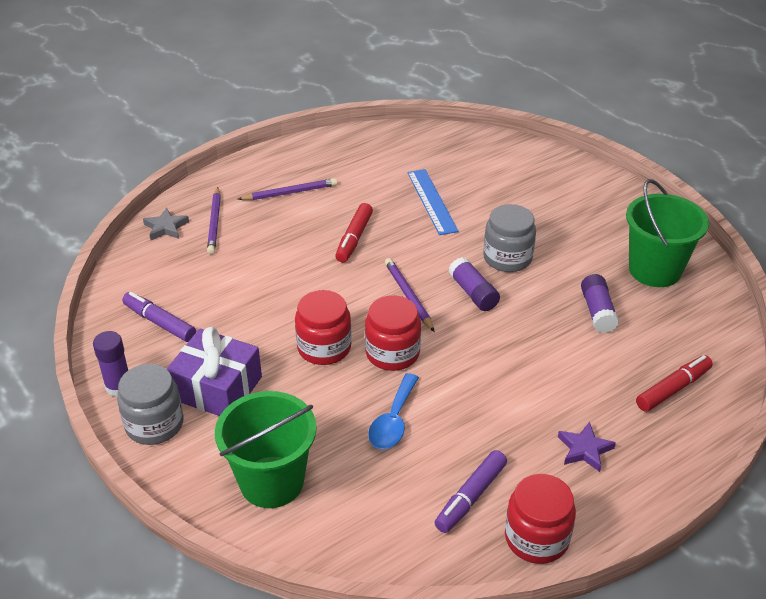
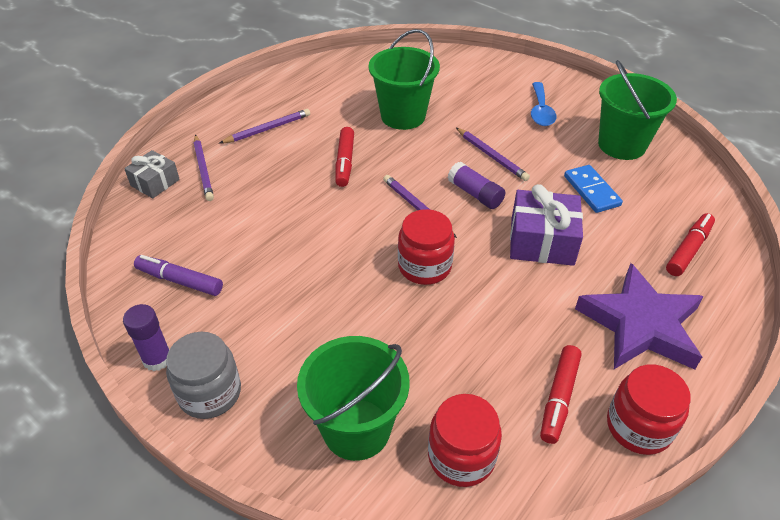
camera: 15 degrees left, 5 degrees up
(166, 227) = (155, 182): grey star -> grey gift
(217, 388) = (263, 338): purple gift -> purple gift (542, 241)
(324, 347) = (356, 274): red jar -> red jar (461, 456)
(393, 421) = (452, 335): blue spoon -> blue spoon (540, 111)
(432, 201) = (403, 116): blue ruler -> green bucket
(470, 497) = (558, 398): purple marker -> red marker
(507, 258) = (492, 156): grey jar -> purple pencil
(584, 449) = (640, 325): purple star -> purple star, size x2.26
(597, 311) = (591, 191): purple glue stick -> blue domino

